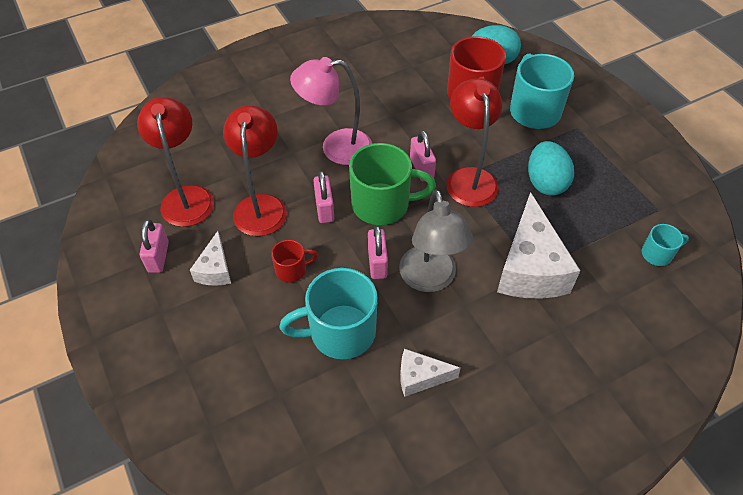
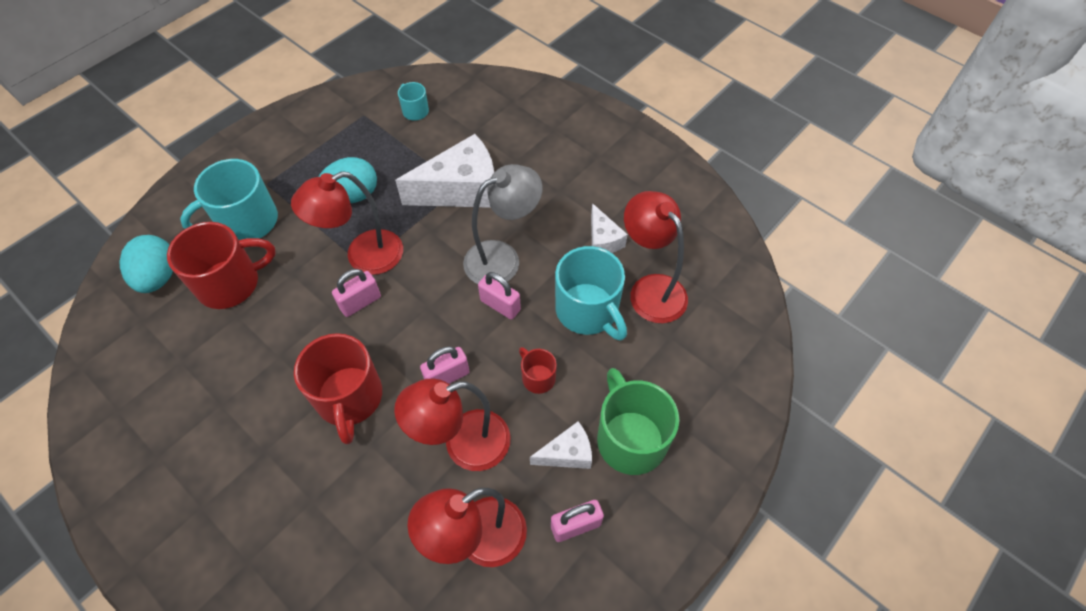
camera: 110 degrees left, 5 degrees up
(336, 147) = (349, 398): pink lamp -> red mug
(340, 399) = (650, 289): none -> red lamp
(377, 263) = (500, 305): pink padlock -> pink padlock turned 60 degrees clockwise
(382, 204) = (423, 323): green mug -> green mug (630, 438)

